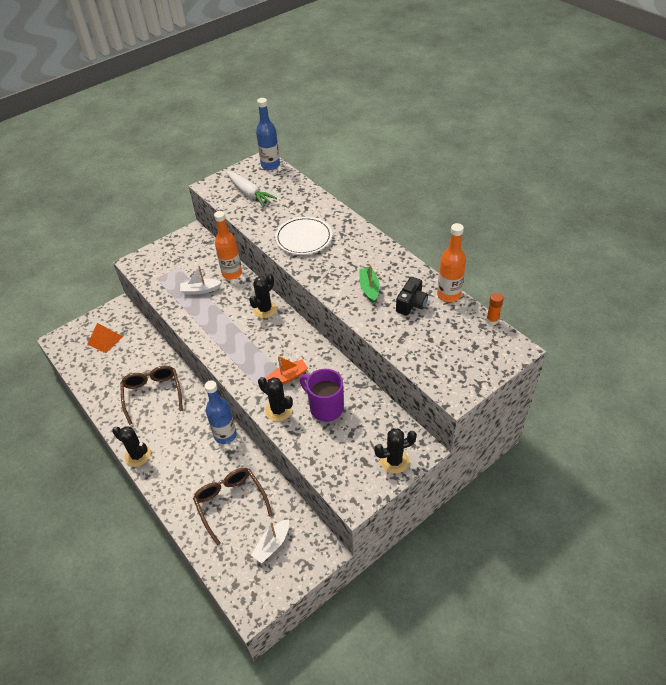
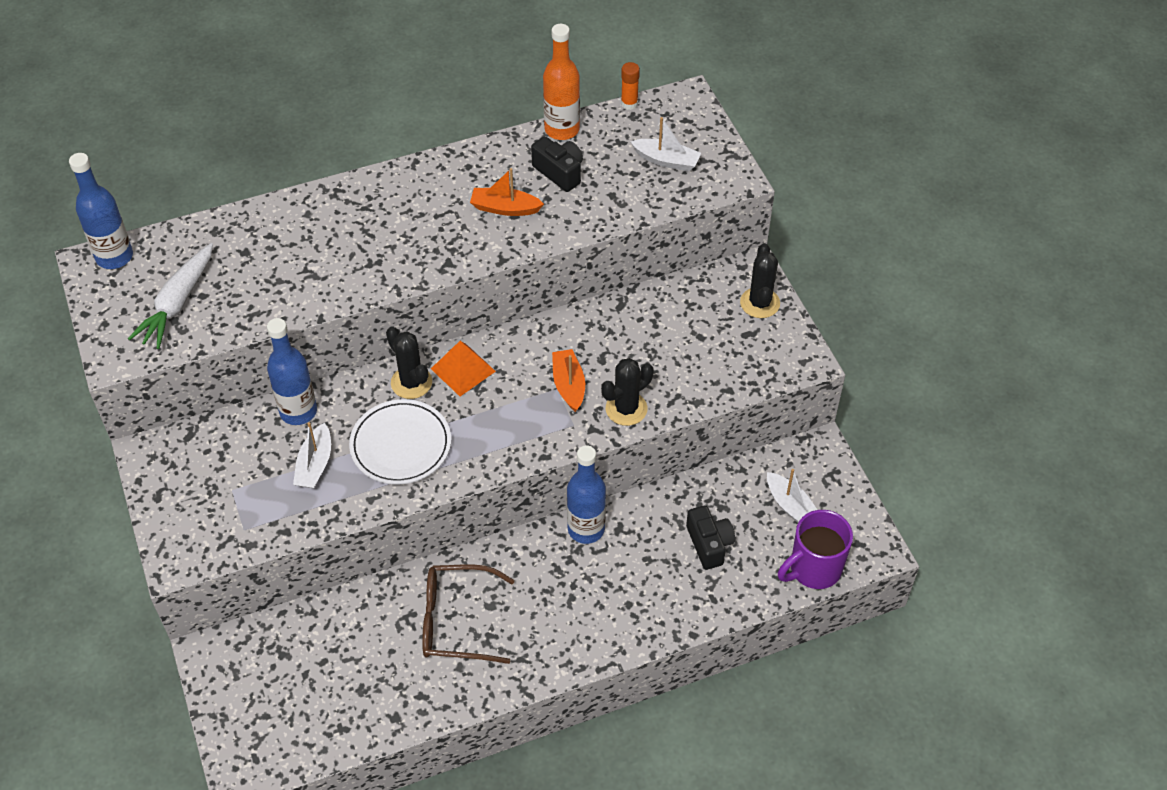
camera: 75 degrees left, 5 degrees up
(105, 340) = (285, 686): orange pyramid -> orange pyramid (463, 369)
(137, 455) = (576, 659): black cactus -> none
(230, 503) = (709, 544): brown glasses -> black camera
(232, 273) = (298, 411): orange bottle -> blue bottle
(249, 193) = (178, 303): white carrot -> white carrot turned 135 degrees clockwise
(304, 238) = (346, 256): white plate -> white plate (401, 445)
(325, 408) = (644, 353): purple mug -> purple mug (813, 569)
(369, 288) = (505, 208): green boat -> orange boat
(451, 353) = (666, 160): none -> white boat

